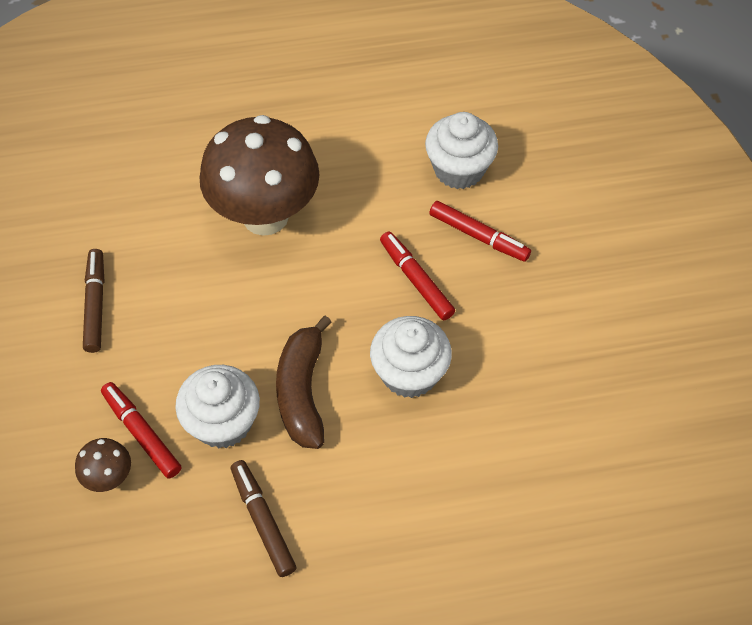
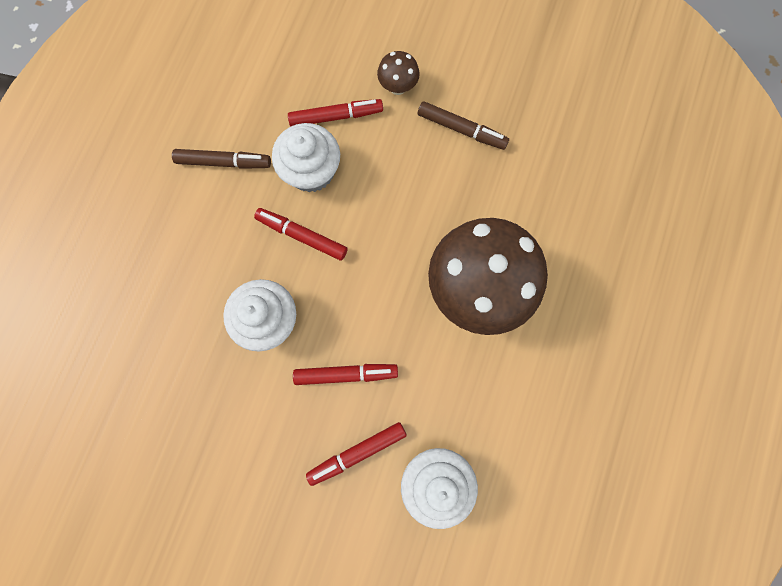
camera: 120 degrees right, 20 degrees up
(109, 477) = (315, 84): brown mushroom -> brown mushroom (398, 87)
(302, 391) = (302, 236): brown banana -> red marker

